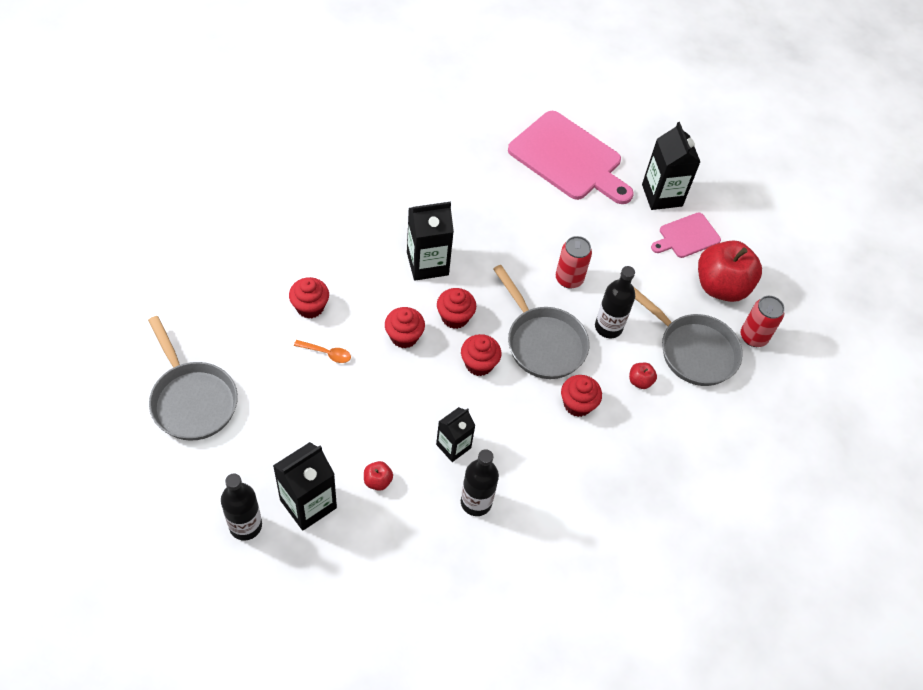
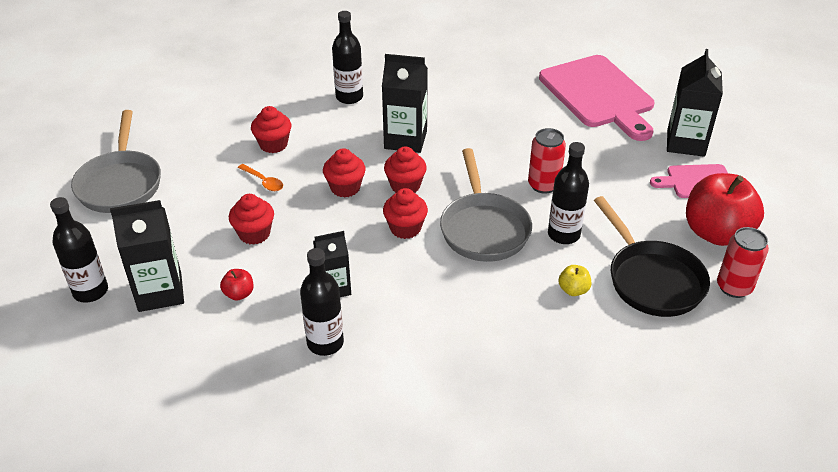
camera: 30 degrees right, 15 degrees down
(348, 227) = (349, 97): none -> black bottle
(577, 404) = (489, 290): red cupcake -> red cupcake (254, 234)
(640, 381) = (573, 290): red apple -> yellow apple
(693, 350) = (652, 280): grey pan -> black pan

